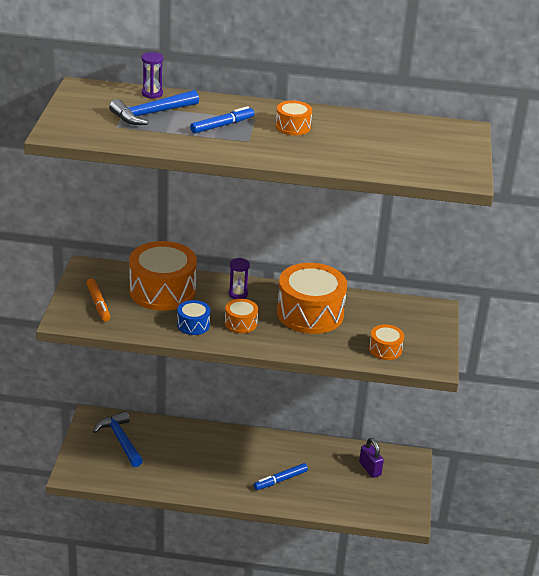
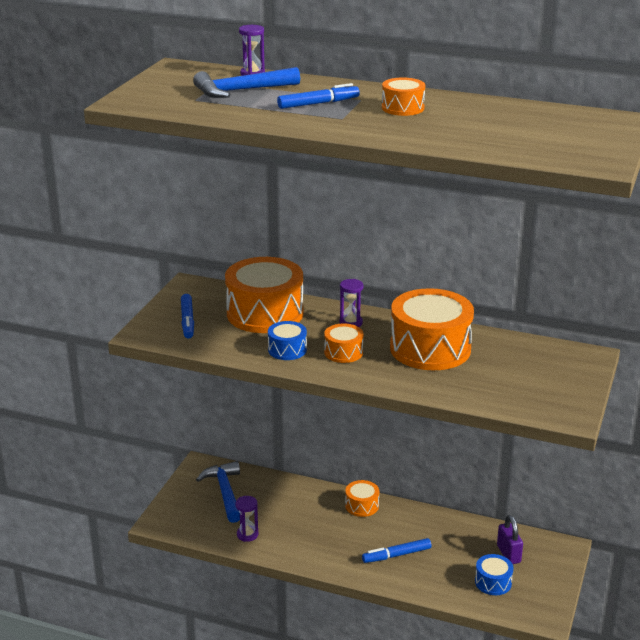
camera: 15 degrees right, 5 degrees down
(98, 304) = (187, 321): orange marker -> blue marker
(151, 476) = (247, 534): none -> purple hourglass
(363, 494) = (493, 582): none -> blue drum
(385, 349) = (511, 394): orange drum -> orange drum (362, 506)

